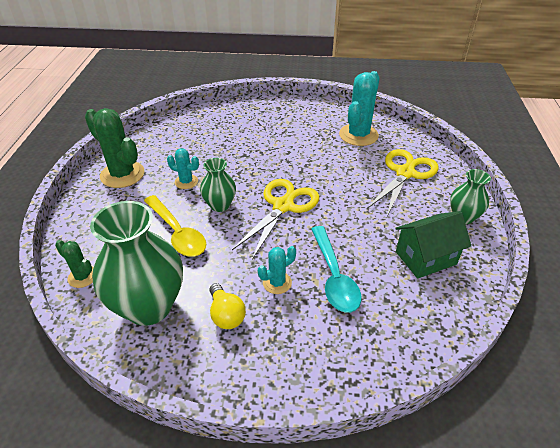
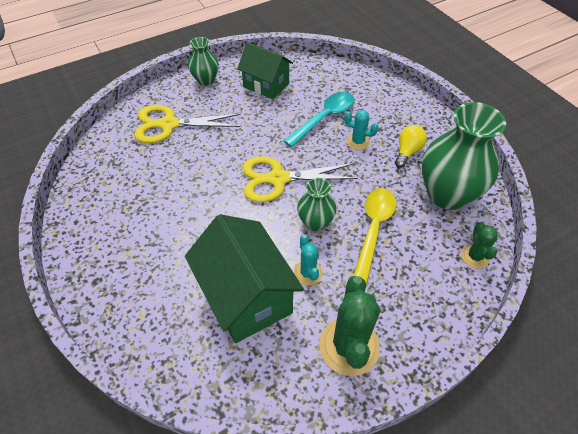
camera: 125 degrees left, 10 degrees up
(203, 151) = (247, 296): none -> green house
(358, 135) = (121, 178): turquoise cactus -> none

